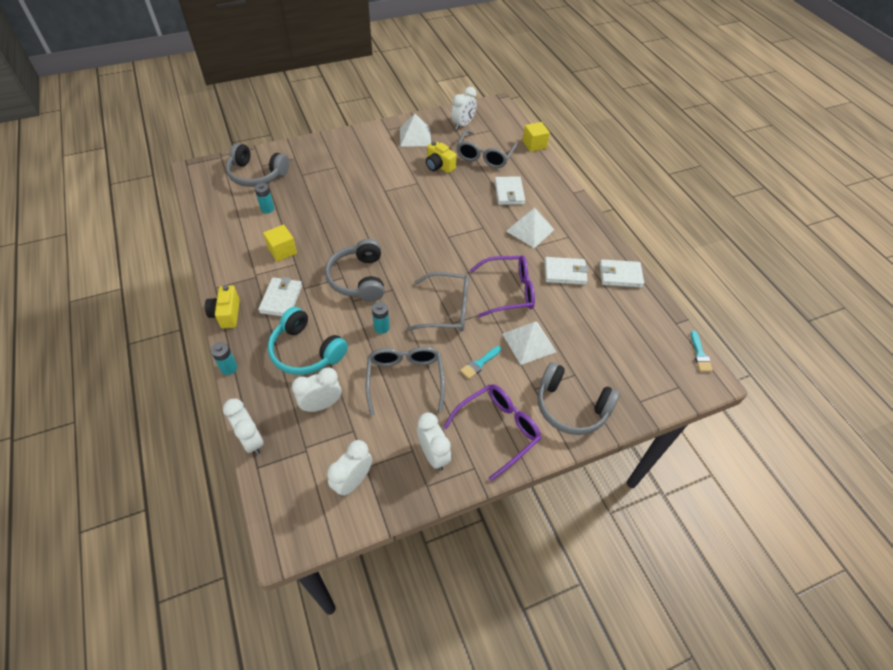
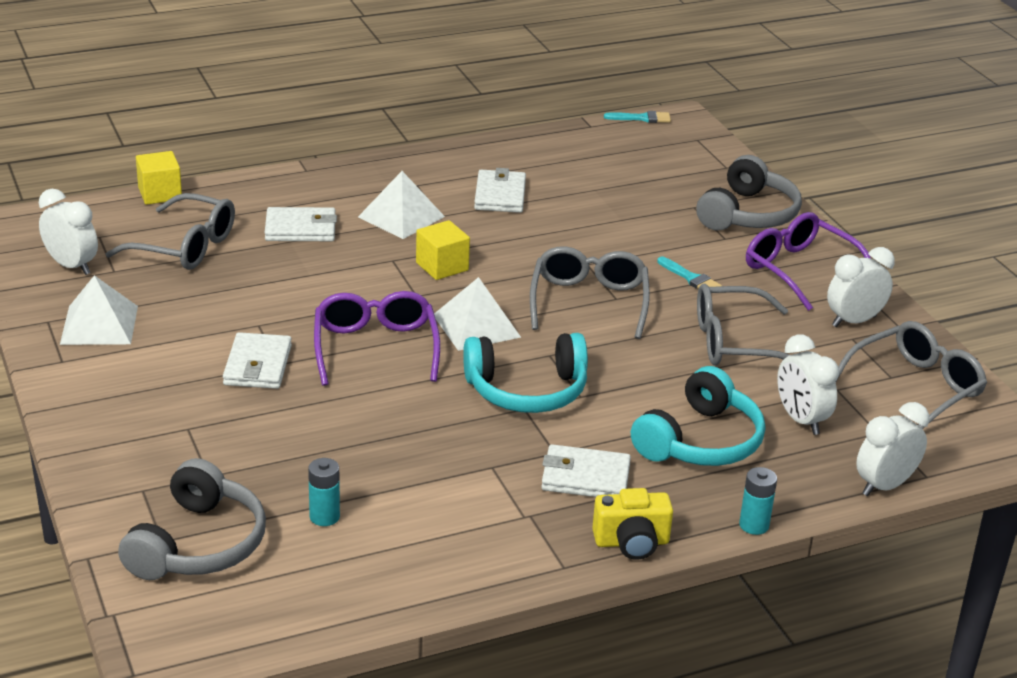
camera: 90 degrees left, 20 degrees down
(282, 251) = (456, 485): yellow cube -> yellow cube (442, 266)
(353, 481) = (916, 387): white clock -> grey glasses
(358, 279) = (527, 390): grey headphones -> turquoise headphones
(381, 327) = (636, 365): turquoise battery -> none
(439, 166) = (209, 298): yellow camera -> none
(509, 291) = (544, 245): purple glasses -> purple glasses (375, 347)
(529, 342) = (644, 236): white pyramid -> white pyramid (476, 325)
(620, 275) = (503, 153): white wallet -> white wallet (258, 365)

